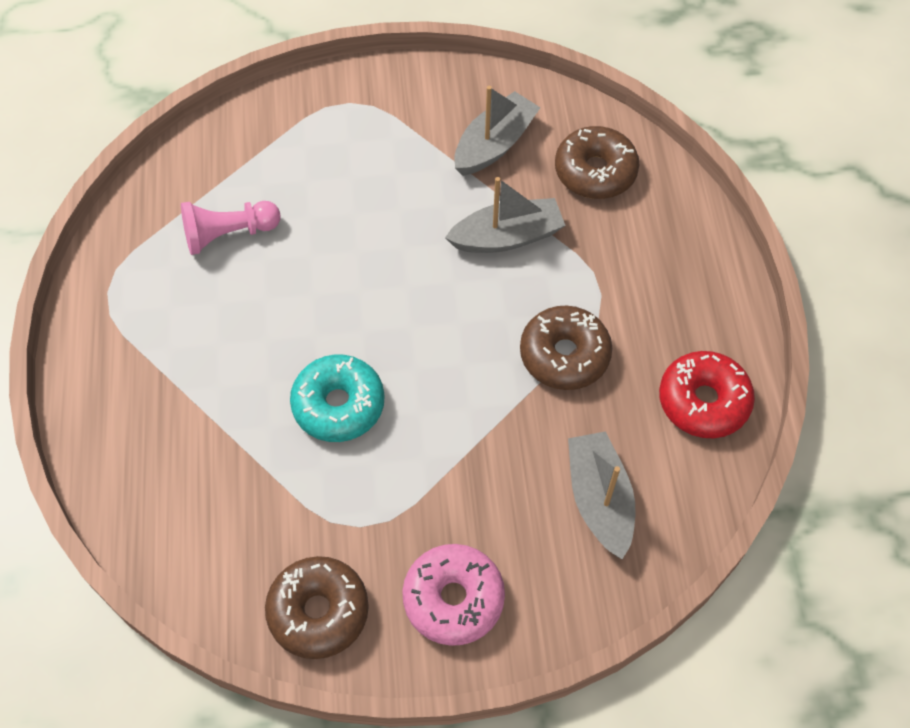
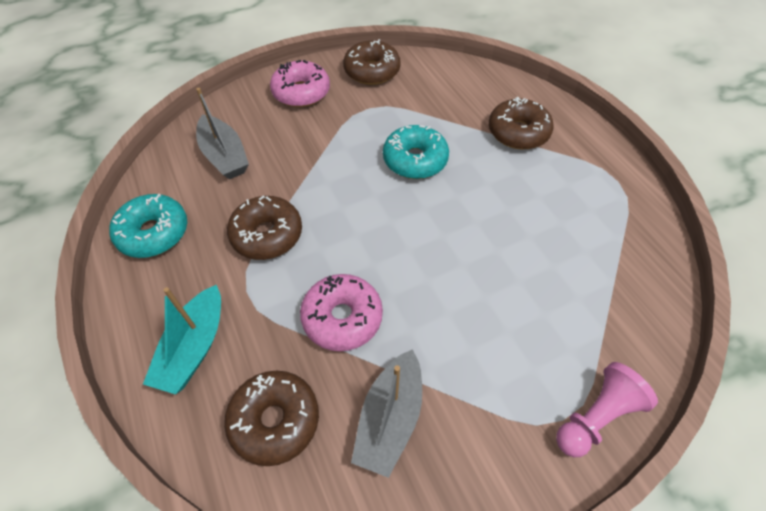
camera: 160 degrees right, 5 degrees down
(173, 405) = (518, 132): none -> brown donut
(229, 234) = (570, 246): pink pawn -> pink pawn (596, 417)
(507, 237) = (342, 318): grey boat -> pink donut
(663, 253) = (194, 348): none -> turquoise boat
(703, 401) = (153, 233): red donut -> turquoise donut

